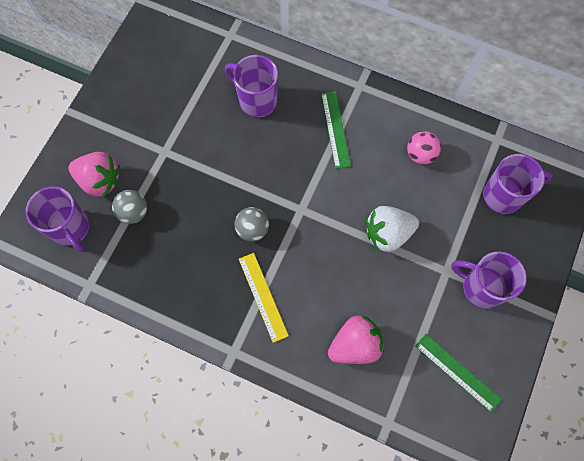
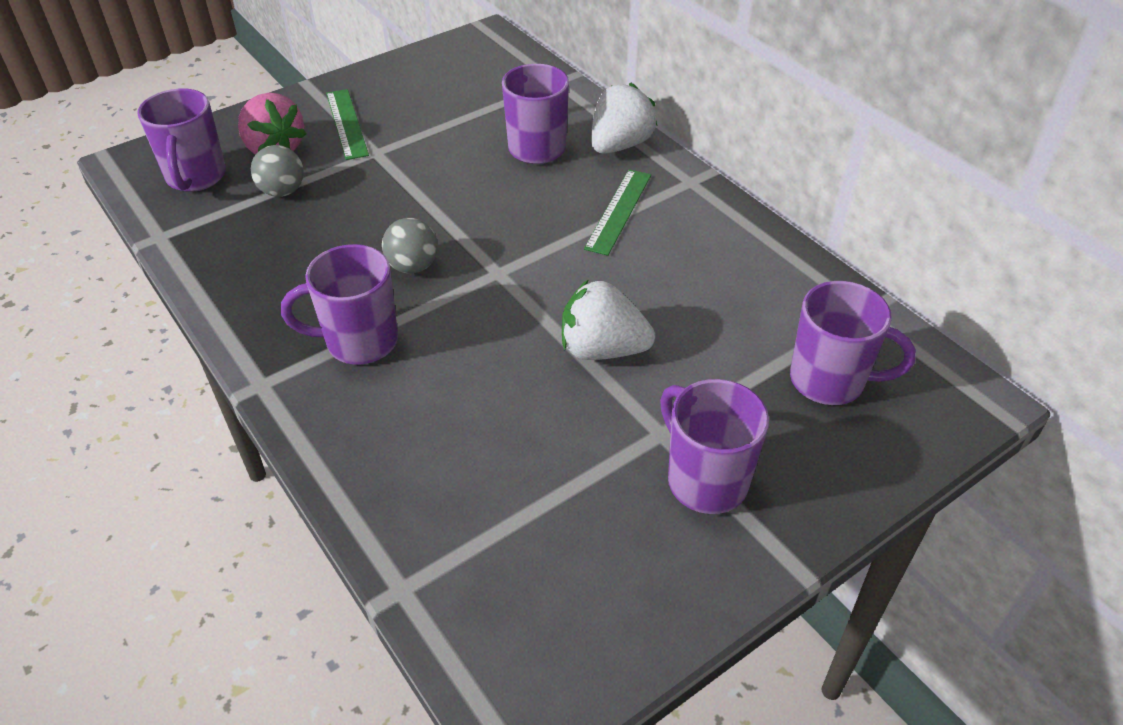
camera: 30 degrees right, 25 degrees down
(263, 296) = (359, 342): yellow ruler -> purple mug
(303, 74) = (620, 145): none -> white strawberry
(355, 345) = (439, 458): pink strawberry -> none
(420, 154) = (725, 282): pink ball -> none
(457, 372) = (576, 576): green ruler -> green ruler (347, 123)

